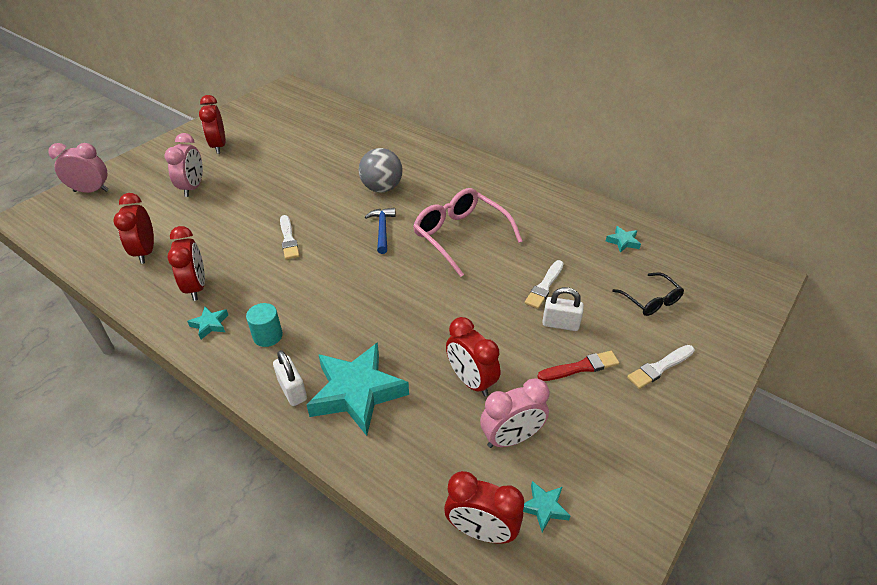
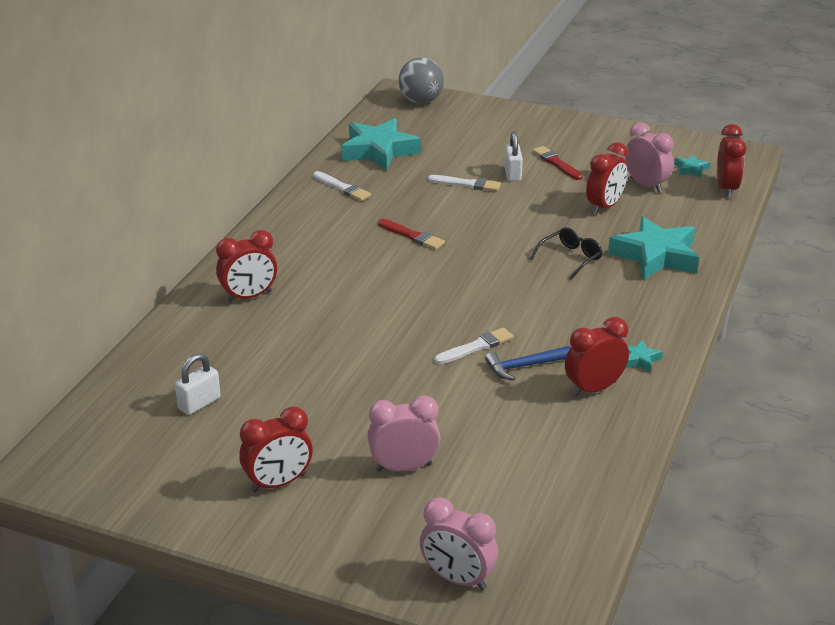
camera: 105 degrees left, 10 degrees down
(91, 191) = (457, 579): pink clock -> pink clock turned 45 degrees counterclockwise
(145, 252) = (560, 455): red clock -> red clock (249, 296)
(268, 336) = (628, 319): turquoise cylinder -> none
(292, 390) = (678, 288): white padlock -> white padlock (199, 403)
(382, 188) = (340, 302): grey ball -> grey ball (421, 101)
(382, 230) = (425, 286): blue hammer -> blue hammer (524, 366)
(460, 236) = (412, 236): pink glasses -> red brush
(623, 242) = (379, 151): turquoise star -> turquoise star, size x2.31
(651, 301) = (458, 137): black glasses -> black glasses (570, 258)
(660, 367) = (534, 133): white brush -> white brush (342, 188)

